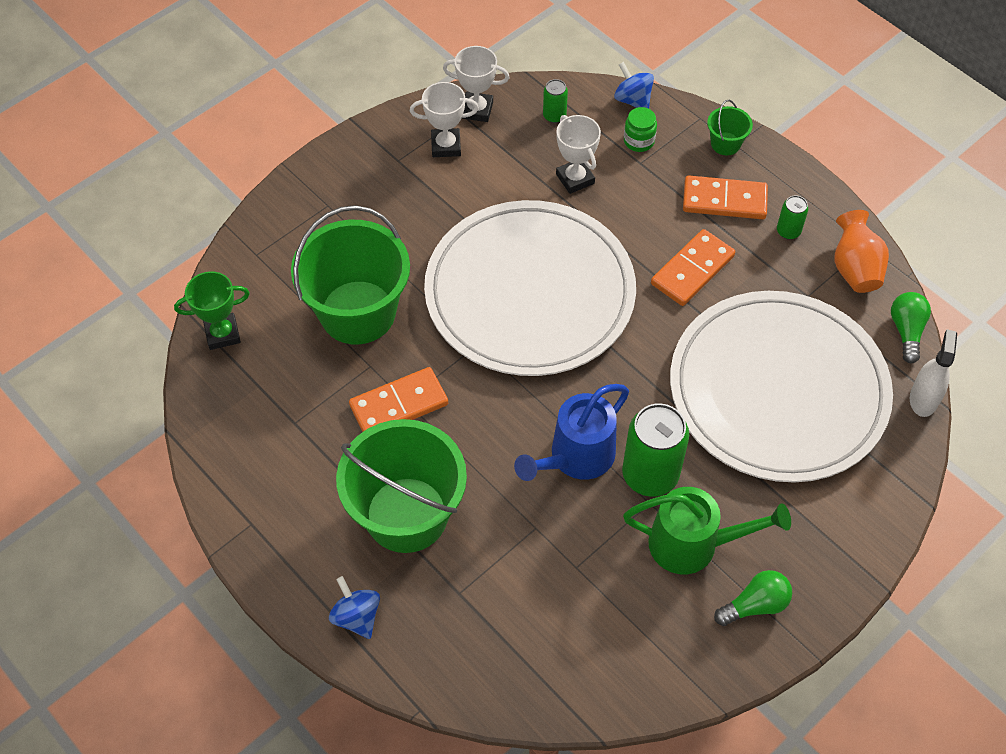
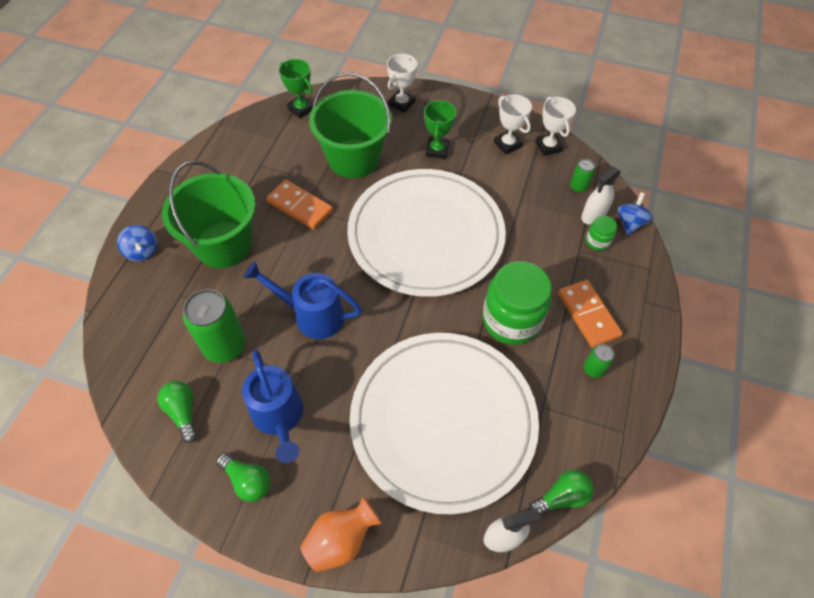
camera: 60 degrees right, 0 degrees up
(357, 616) = (142, 251): blue spinning top -> blue spinning top turned 120 degrees clockwise
(406, 219) = (437, 150): none -> green trophy
(575, 179) = (535, 220): white trophy -> white trophy (401, 103)
(602, 125) = (593, 215): none -> white spray bottle
(634, 644) = (183, 412): none -> green light bulb
(650, 474) = (322, 365): green can -> green can (225, 345)
(692, 270) = (511, 320): orange domino -> green jar
(694, 544) = (279, 418): green watering can -> blue watering can
(725, 144) = (640, 294): green bucket -> none
(854, 269) = (594, 431): orange vase -> orange vase (341, 540)

